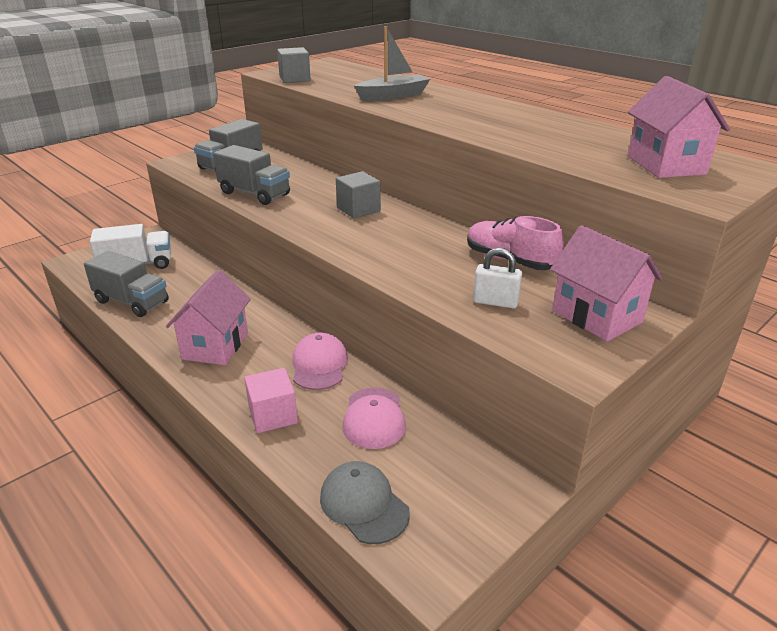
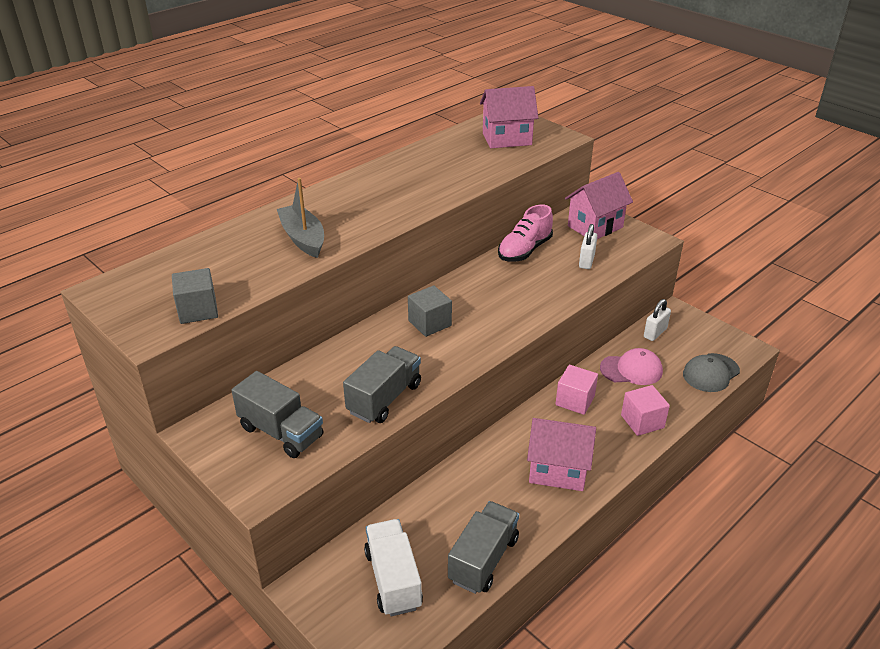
camera: 90 degrees left, 5 degrees up
(319, 365) = (575, 400): pink cap -> pink cube
(460, 454) = (655, 333): none -> white padlock

